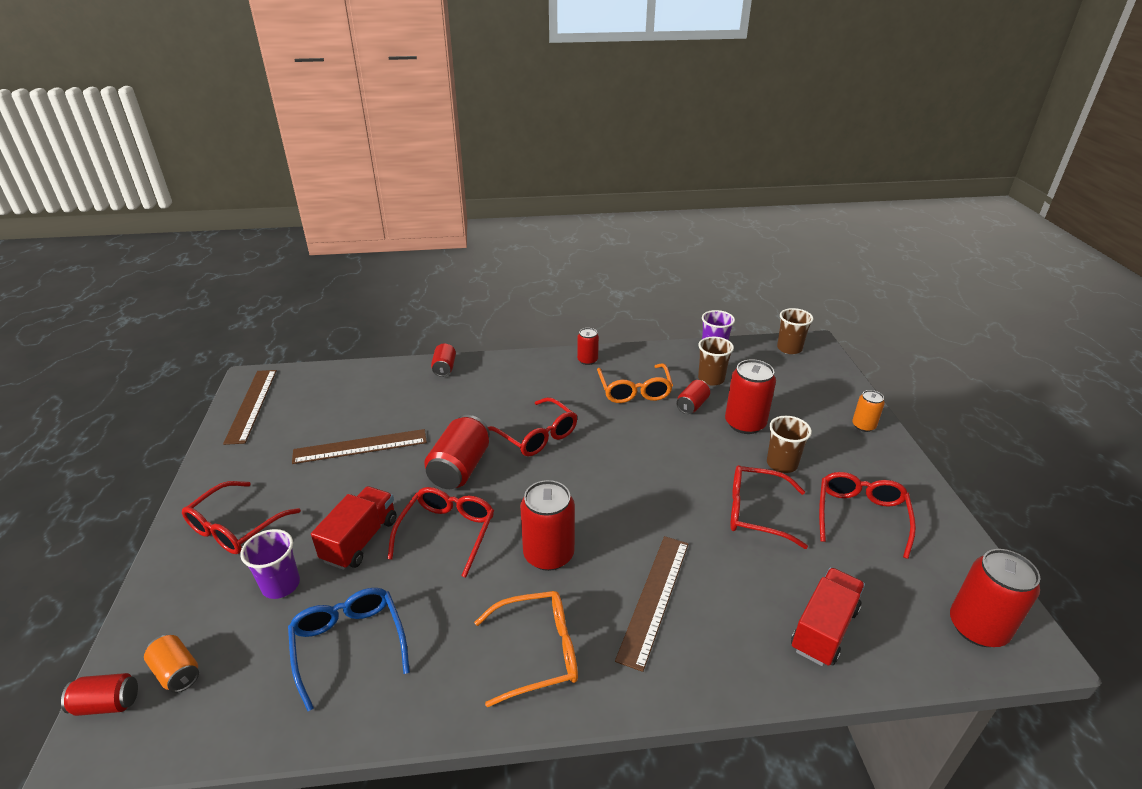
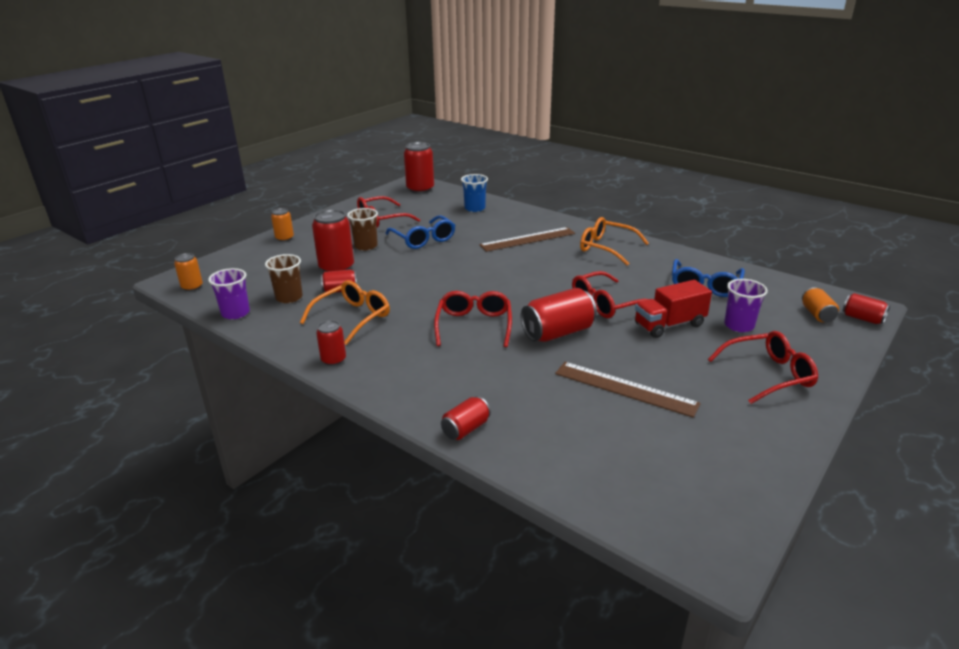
camera: 135 degrees left, 5 degrees down
(252, 405) = (725, 505): brown ruler -> none
(548, 554) = (557, 271): red can -> none
(755, 512) = (423, 239): red glasses -> blue glasses
(789, 348) = (192, 287): brown cup -> orange can
(824, 629) = (475, 208): red truck -> blue cup

